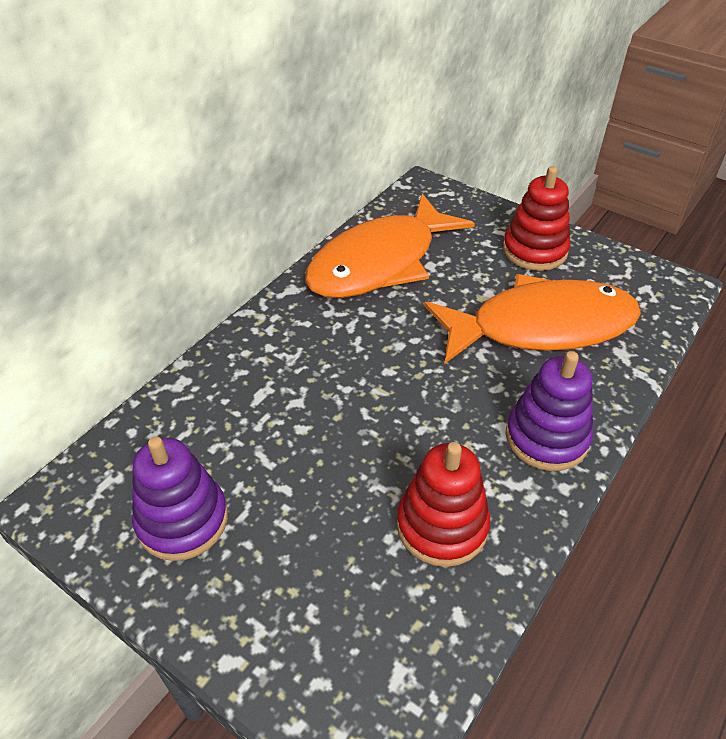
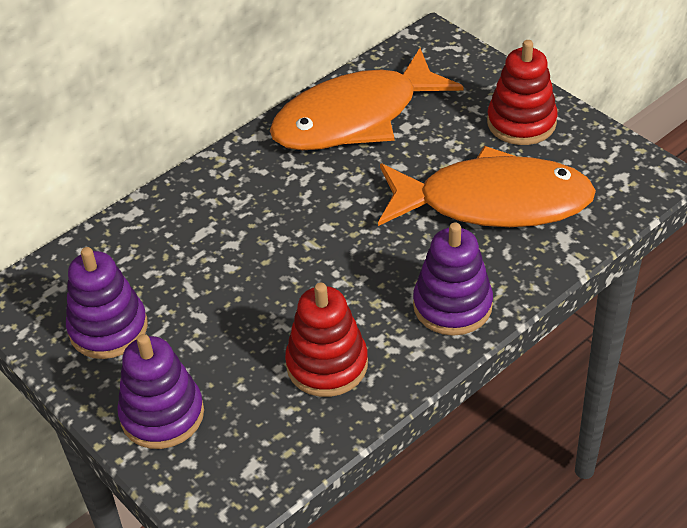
camera: 15 degrees right, 0 degrees up
(272, 622) = (162, 415): none -> purple stacking toy

